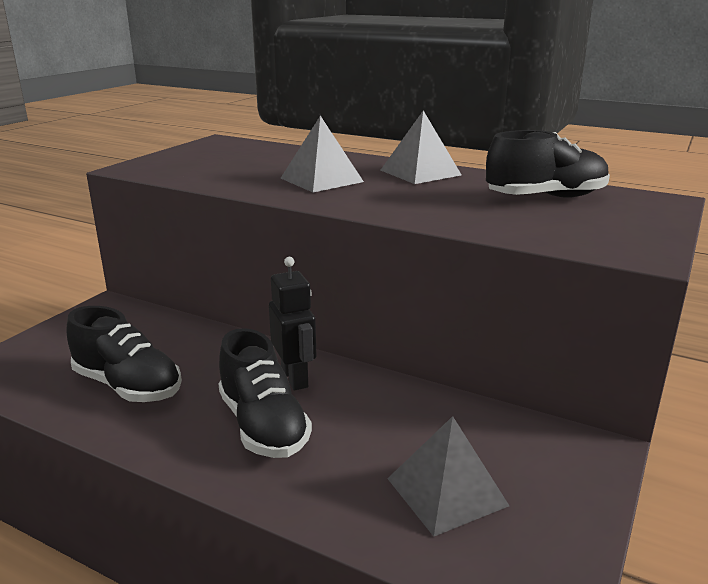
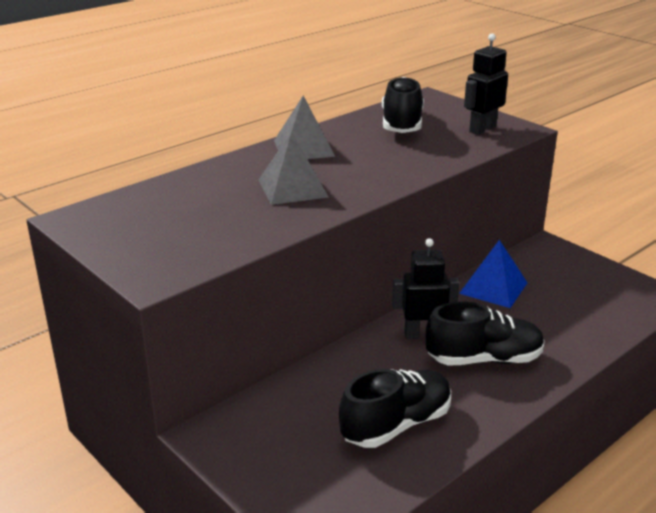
camera: 70 degrees left, 5 degrees up
(433, 414) = (493, 288): none -> blue pyramid
(446, 491) = (574, 303): grey pyramid -> none
(601, 234) = (482, 129): none -> black robot

